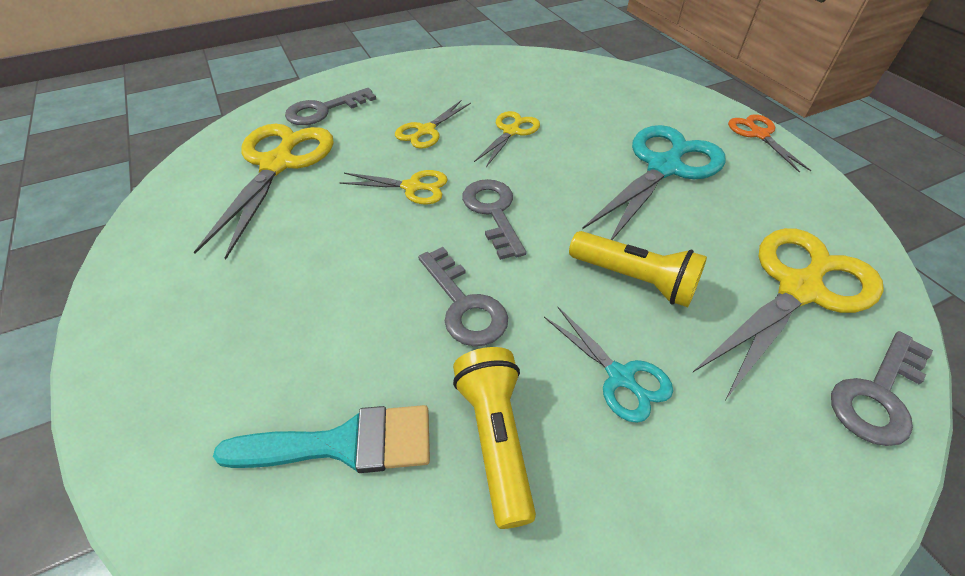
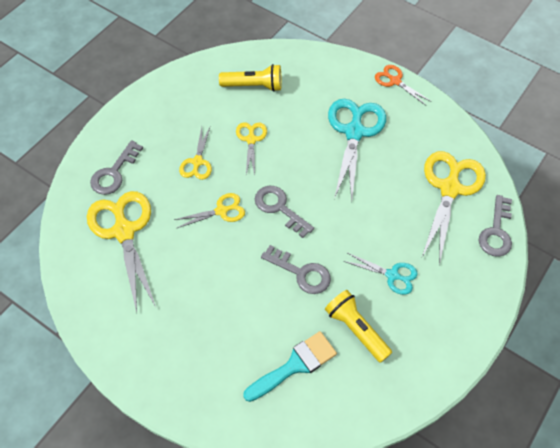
camera: 30 degrees left, 10 degrees up
(635, 279) = (374, 218): yellow flashlight -> yellow flashlight (254, 86)

